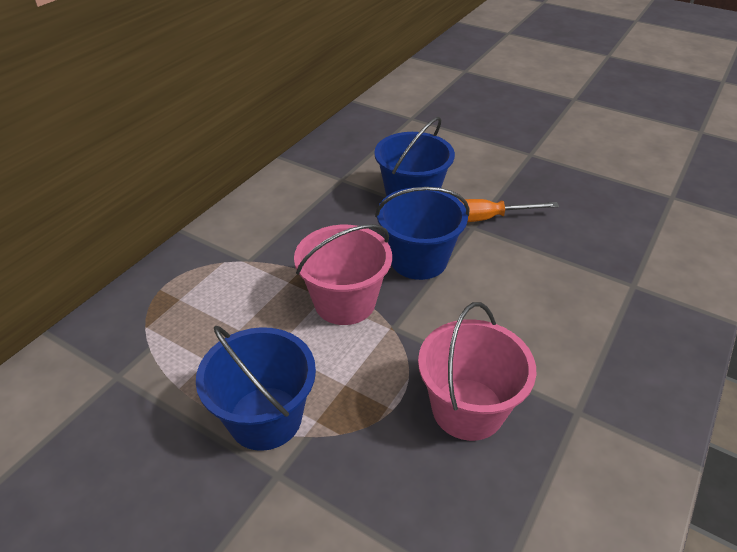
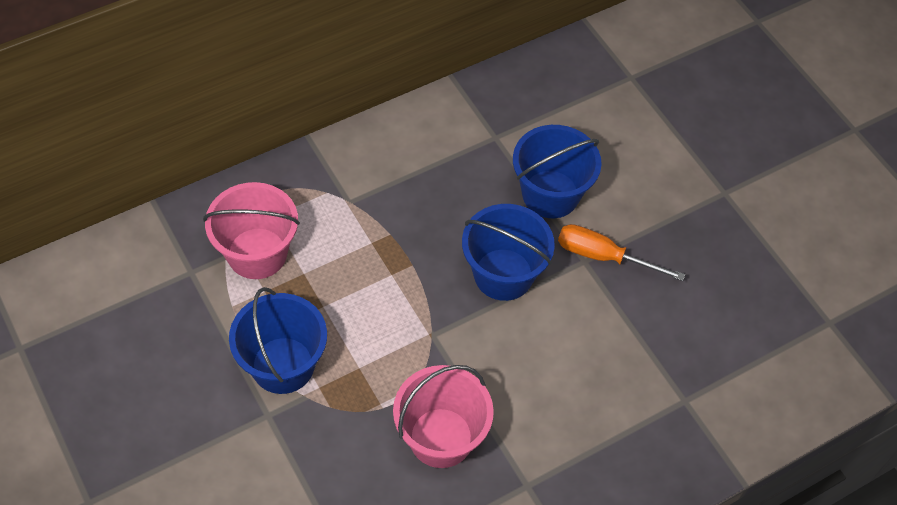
camera: 25 degrees right, 15 degrees up
(344, 302) = (407, 288): pink bucket -> pink bucket (257, 253)

